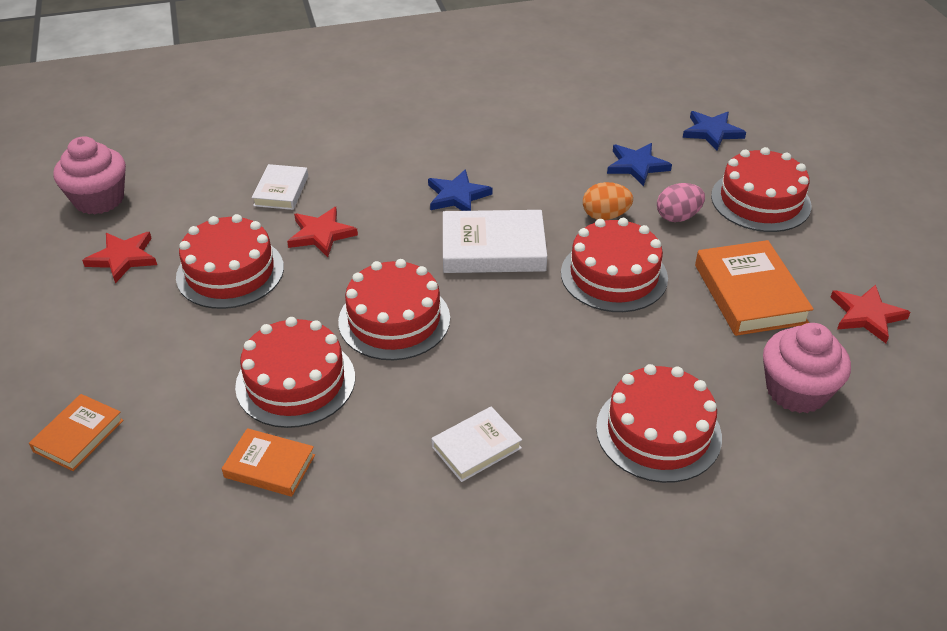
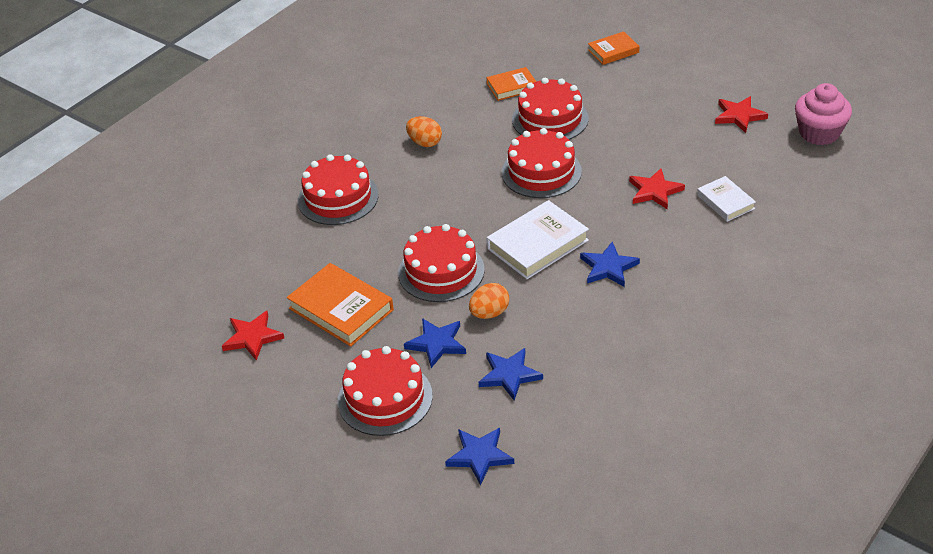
camera: 145 degrees right, 0 degrees up
(79, 436) = (613, 51): orange book -> orange book turned 75 degrees clockwise
(230, 272) = (669, 143): red cake -> none
(476, 447) = (425, 143): white book -> orange egg
(678, 217) = (437, 344): pink egg -> blue star
(796, 391) = (274, 261): pink cupcake -> none

